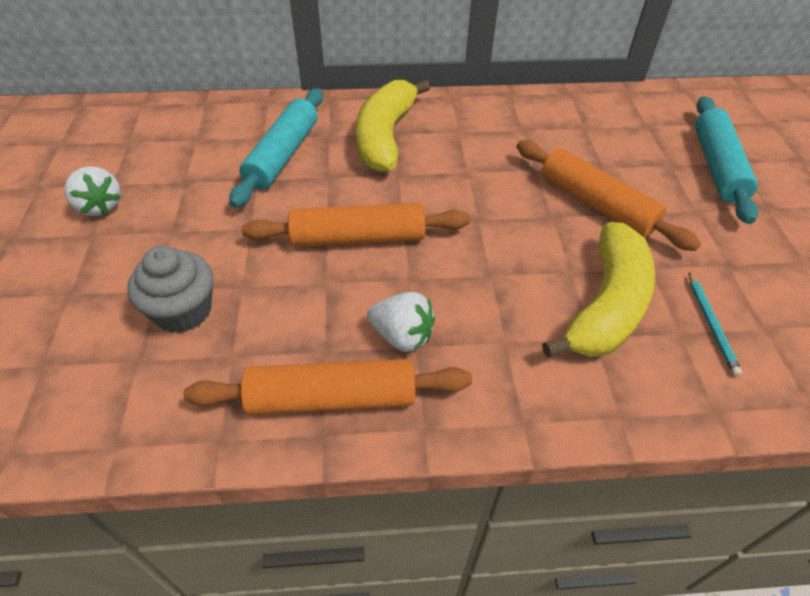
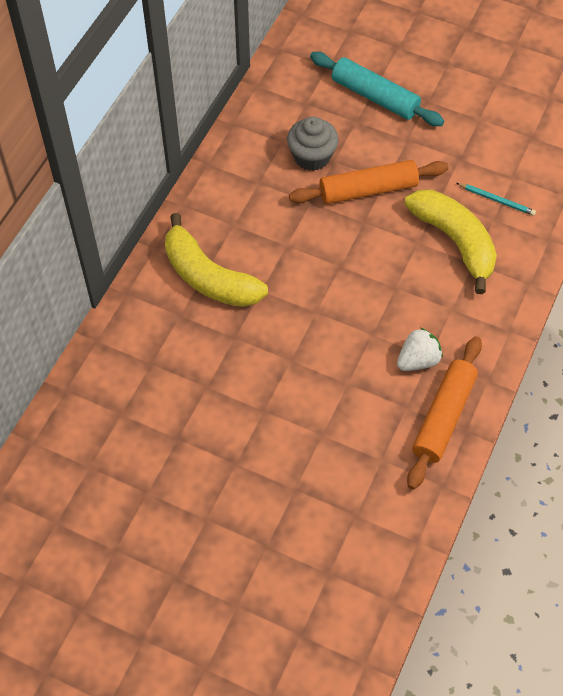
camera: 60 degrees left, 10 degrees up
(100, 206) = (173, 507): white strawberry -> none
(183, 311) = (326, 477): grey cupcake -> grey cupcake (312, 157)
(283, 155) = (187, 358): turquoise rolling pin -> none
(358, 238) = (315, 346): orange rolling pin -> none

